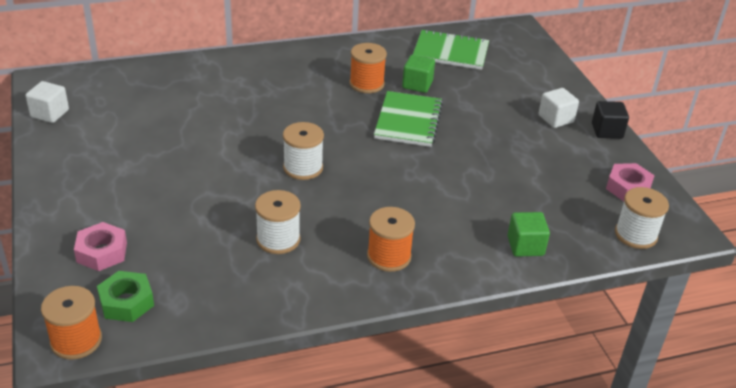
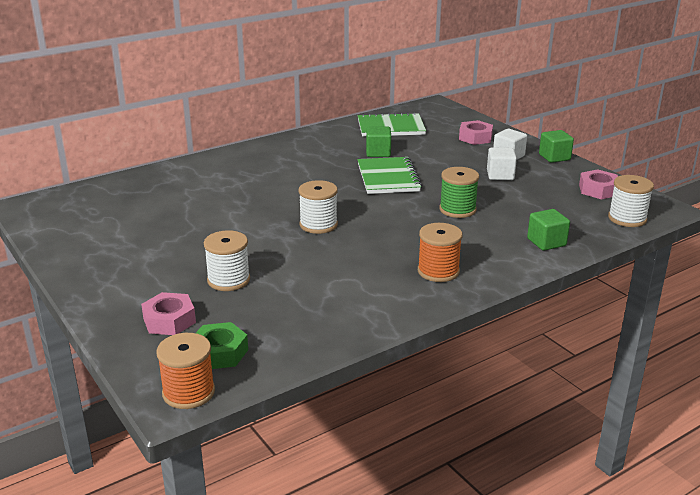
camera: 15 degrees left, 10 degrees down
(49, 113) = (47, 228): white cube -> white cube (500, 175)
(278, 239) = (331, 278): white spool -> white spool (228, 280)
(366, 84) = (334, 159): orange spool -> none
(456, 180) = (457, 209): none -> green spool
(534, 85) = (475, 138): none -> pink nut
(607, 131) = (554, 157): black cube -> green cube

